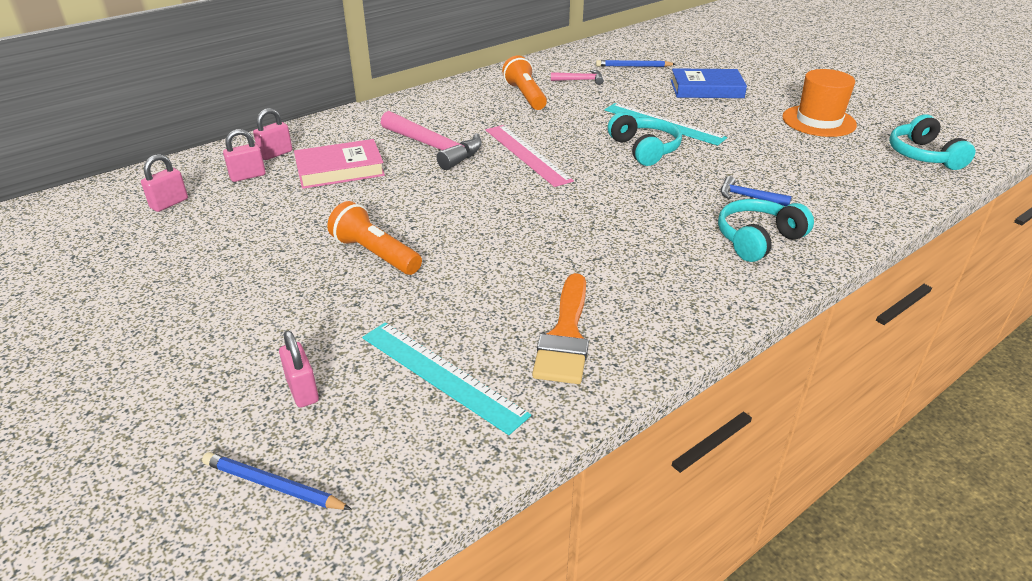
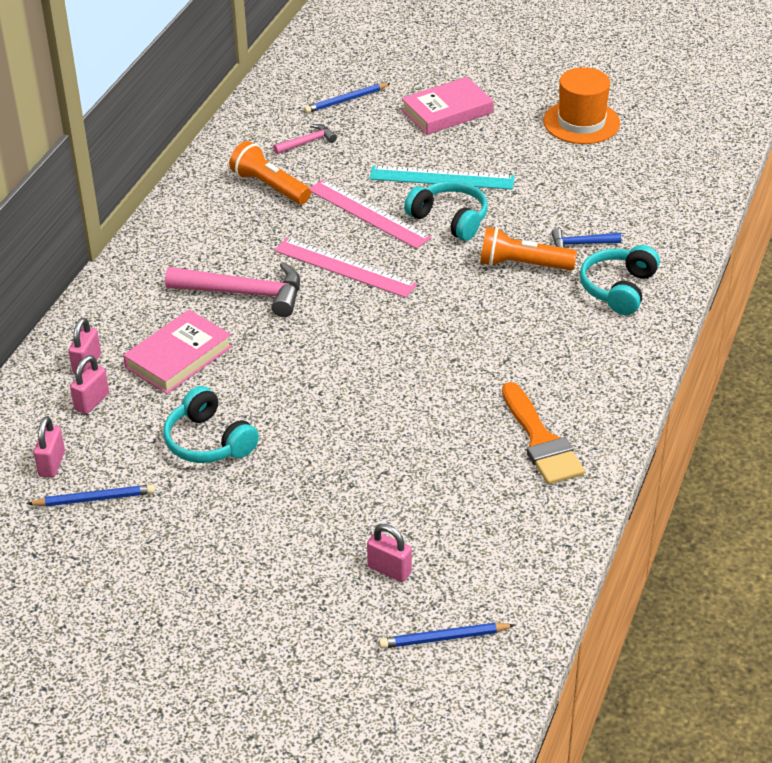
camera: 30 degrees left, 5 degrees up
(163, 236) = (95, 499): none -> blue pencil
(375, 254) = (316, 434): orange flashlight -> orange flashlight (522, 265)
(442, 375) = (479, 512): turquoise ruler -> none
(581, 129) = (368, 213): none -> pink ruler
(706, 89) = (447, 111): blue book -> pink book
(923, 155) = (694, 137): turquoise headphones -> turquoise headphones (208, 441)

